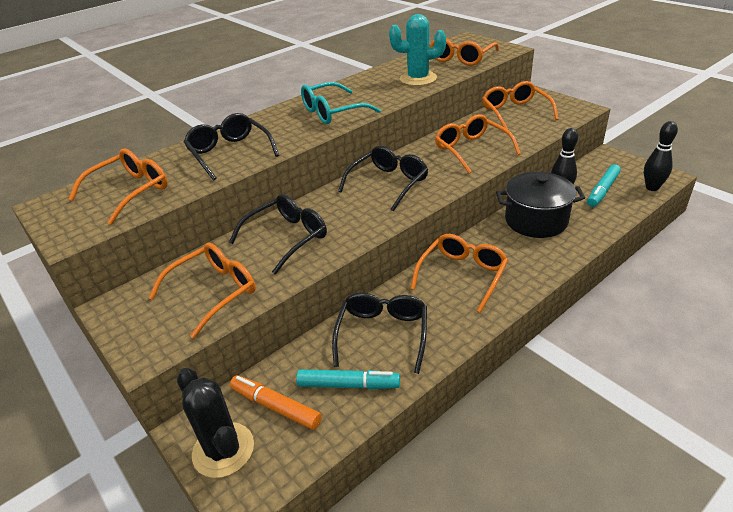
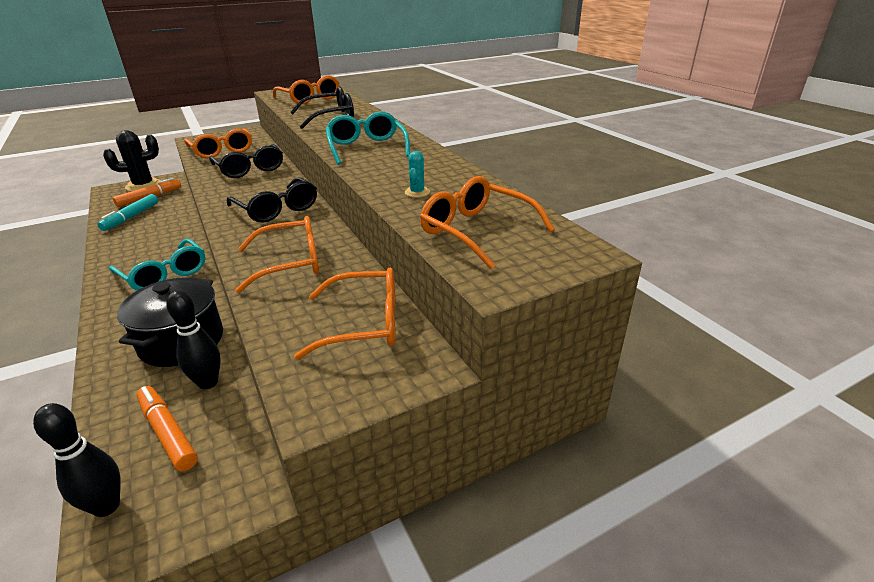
camera: 100 degrees right, 5 degrees down
(382, 334) = (154, 232): black glasses -> none
(418, 79) = (417, 192): turquoise cactus -> turquoise cactus, size x0.46
(462, 275) = (164, 274): orange glasses -> turquoise glasses
(602, 190) = (168, 433): turquoise marker -> orange marker

